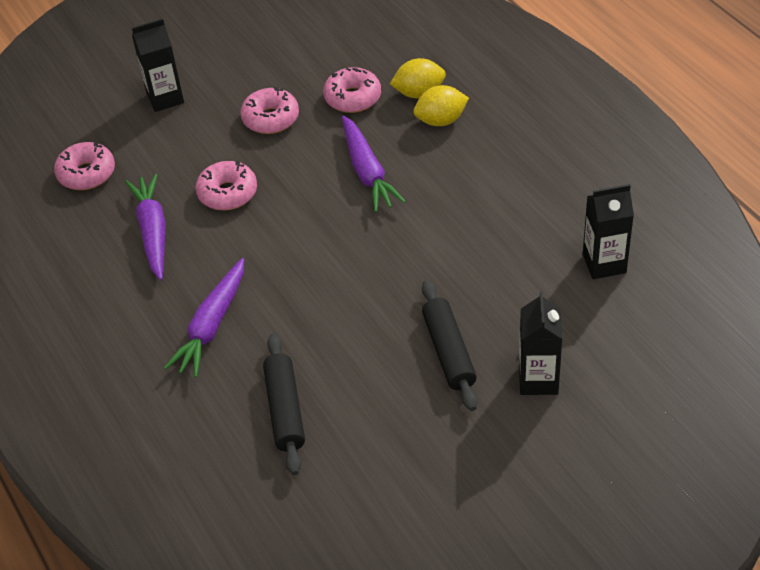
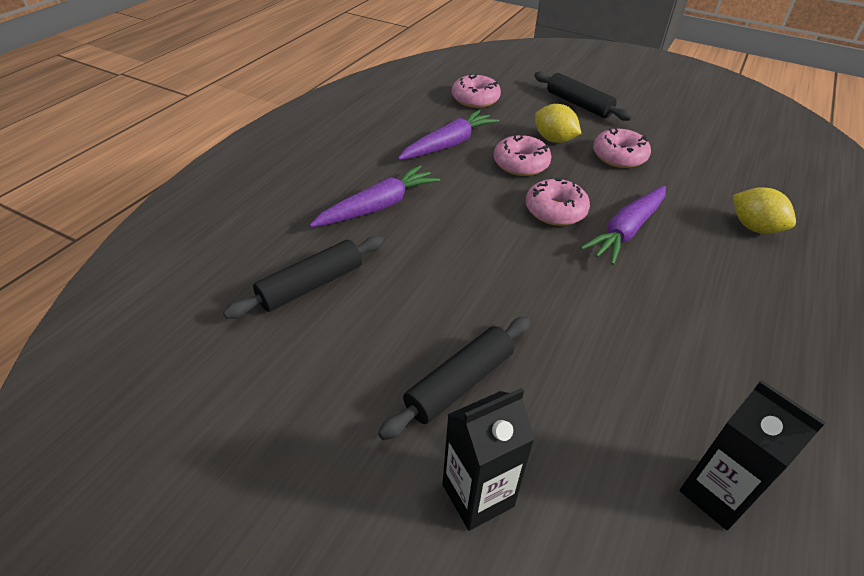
camera: 55 degrees right, 5 degrees down
(165, 98) = (578, 104): black carton -> black rolling pin
(211, 325) = (378, 206): purple carrot -> purple carrot turned 150 degrees clockwise
(353, 98) = (696, 190): pink donut -> pink donut (555, 211)
(441, 120) = (742, 255): yellow lemon -> yellow lemon (554, 140)

